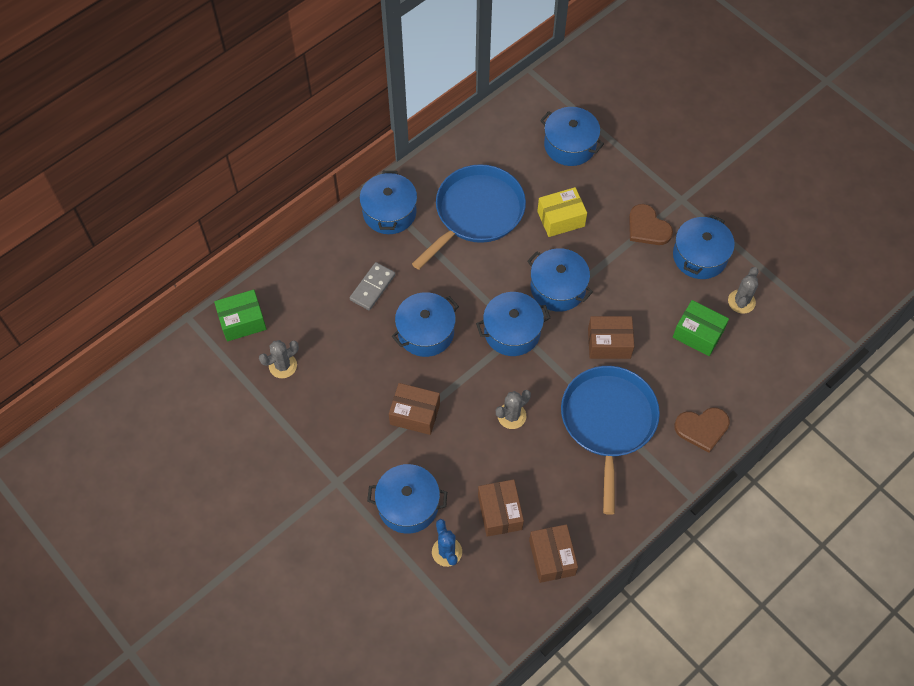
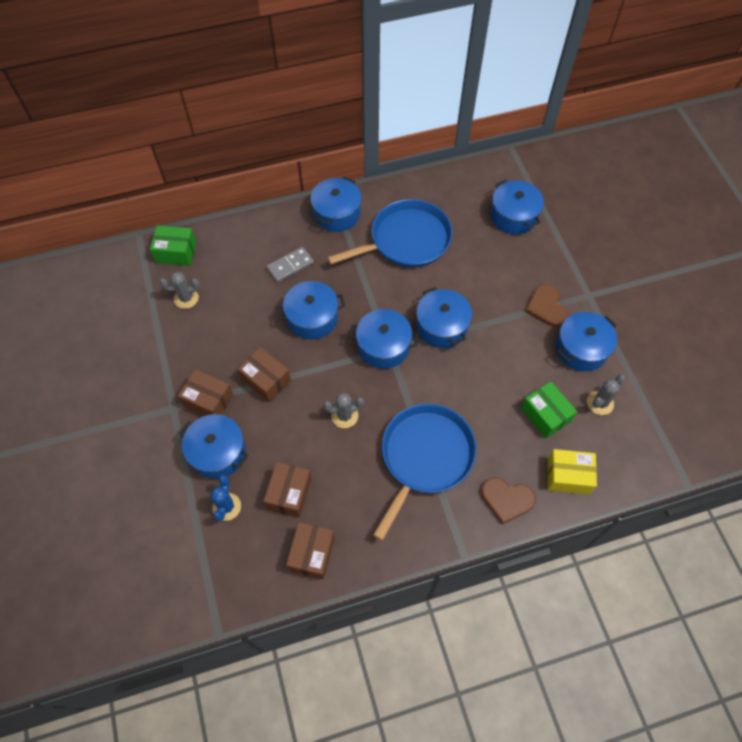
camera: 25 degrees right, 0 degrees up
(561, 219) = (474, 271): yellow box -> yellow box (568, 476)
(609, 343) = (461, 390): brown box -> brown box (208, 400)

